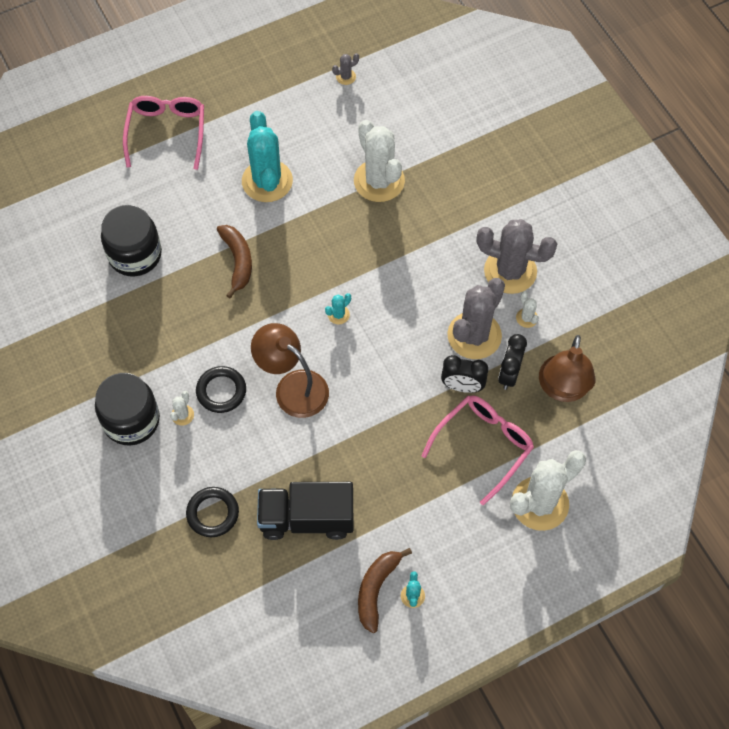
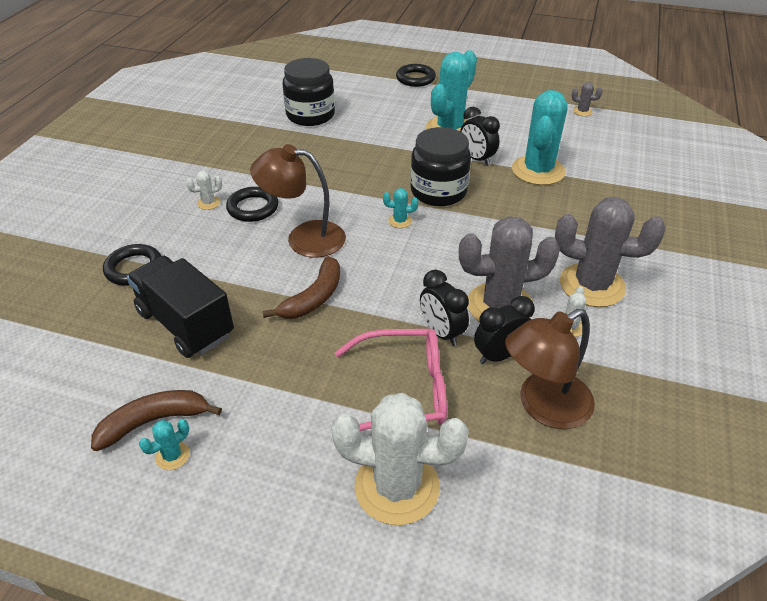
camera: 45 degrees right, 20 degrees down
(131, 420) = (175, 185): black jar -> black jar (438, 191)
(167, 133) = (415, 78): pink glasses -> black ring
(238, 261) = (370, 153): brown banana -> brown banana (313, 298)
(293, 387) = (304, 238): brown lamp -> brown lamp turned 75 degrees counterclockwise
(323, 202) = (477, 159): none -> black clock
(379, 181) = (538, 171): white cactus -> turquoise cactus
(510, 271) = (592, 285): grey cactus -> grey cactus turned 45 degrees counterclockwise

